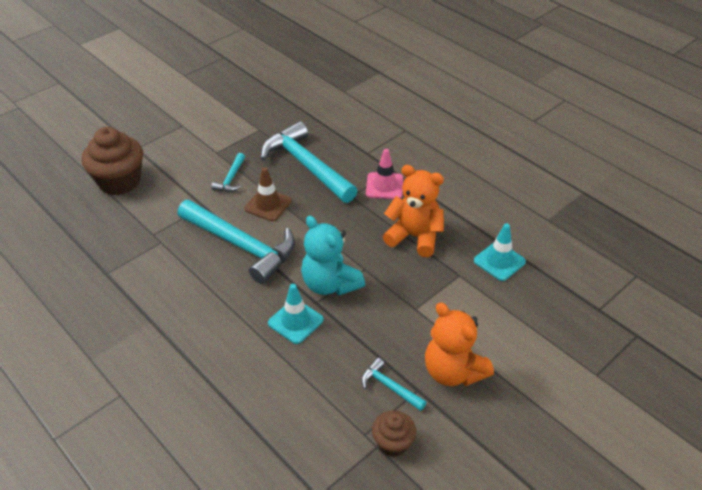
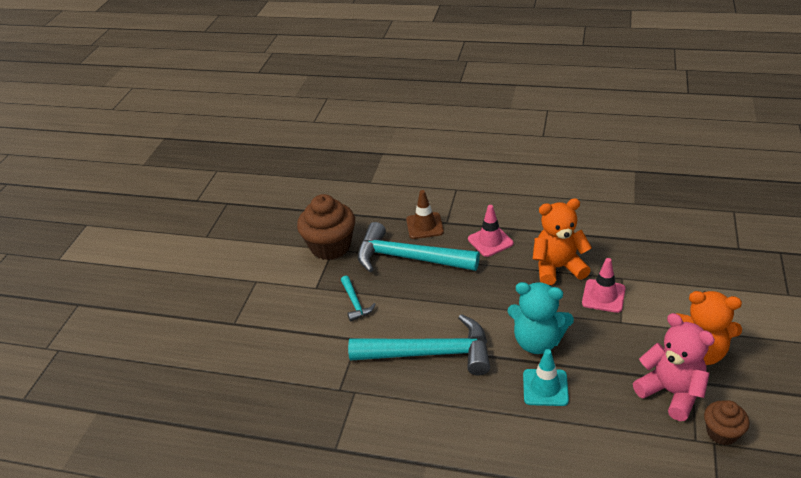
camera: 30 degrees left, 5 degrees down
(119, 181) = (251, 362): brown cupcake -> brown cupcake (330, 246)
(268, 205) = (413, 307): brown traffic cone -> brown traffic cone (424, 226)
(389, 387) = (671, 392): turquoise hammer -> pink teddy bear
(425, 280) = (603, 296): none -> pink traffic cone
(499, 261) = (637, 252): turquoise traffic cone -> none

